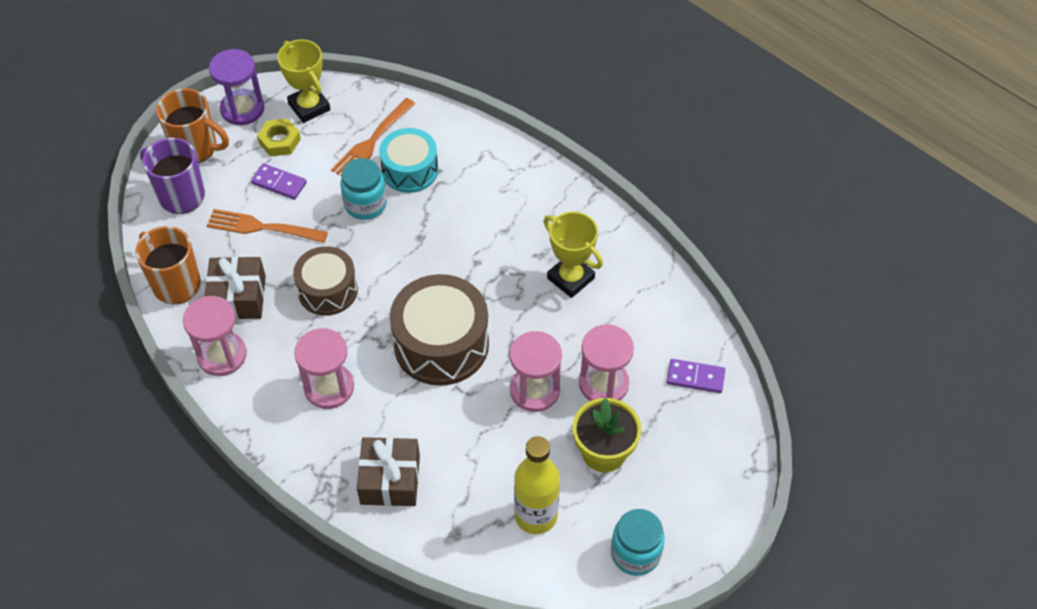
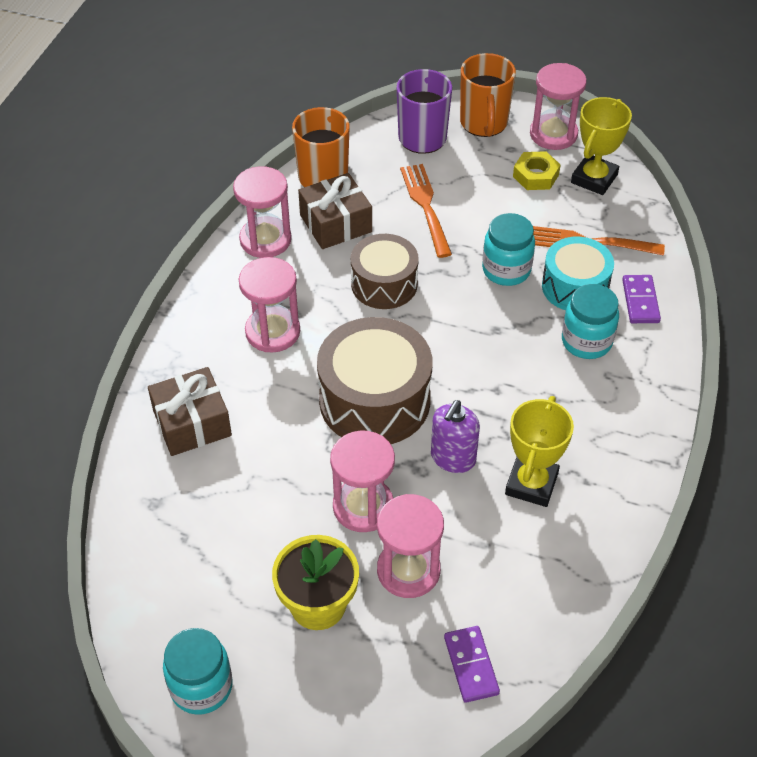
camera: 65 degrees right, 5 degrees down
(242, 109) = (553, 134): purple hourglass -> pink hourglass
(279, 183) = (485, 196): purple domino -> purple domino (640, 301)
(465, 188) = (586, 341): none -> turquoise jar
(522, 316) = (453, 458): none -> purple soap dispenser
(536, 516) = (207, 568): yellow bottle -> none

